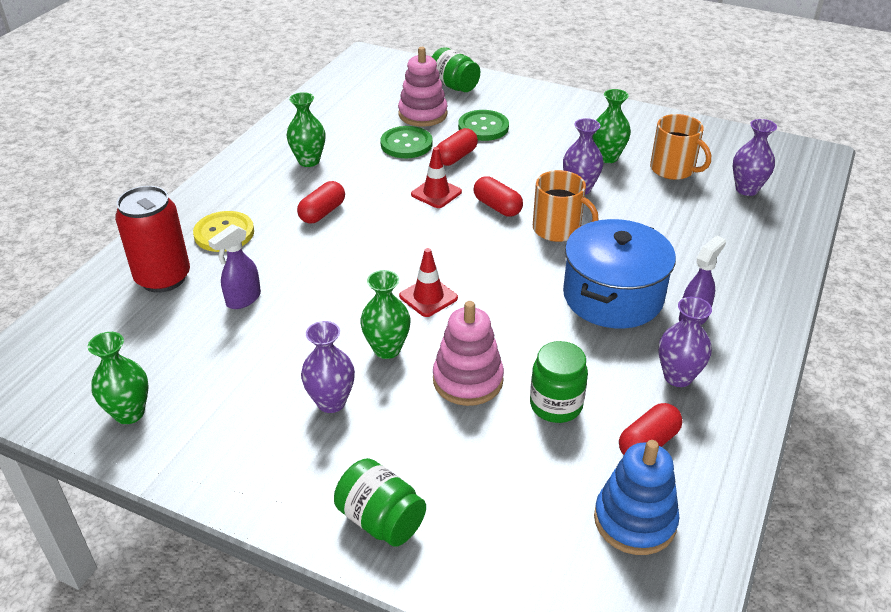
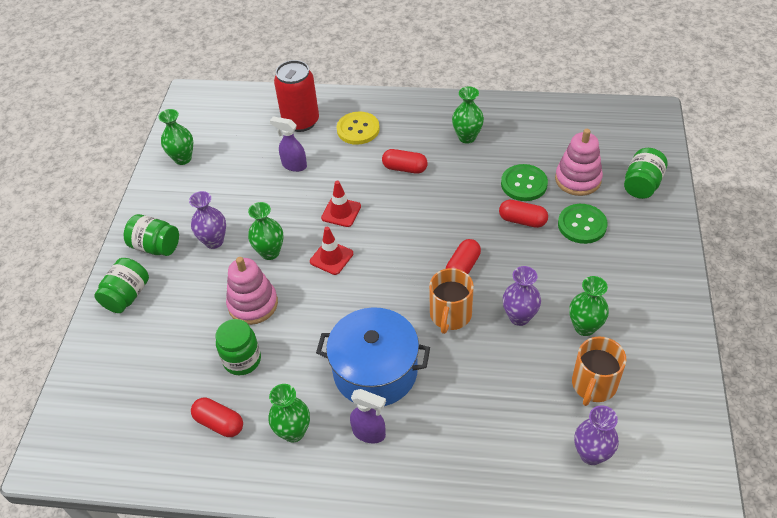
camera: 75 degrees right, 10 degrees up
(298, 471) = (156, 246): none -> green jar
(436, 193) = (462, 224): red traffic cone -> red traffic cone (341, 212)
(634, 520) = (148, 427): blue stacking toy -> none
(678, 377) = (293, 432): purple vase -> green vase

